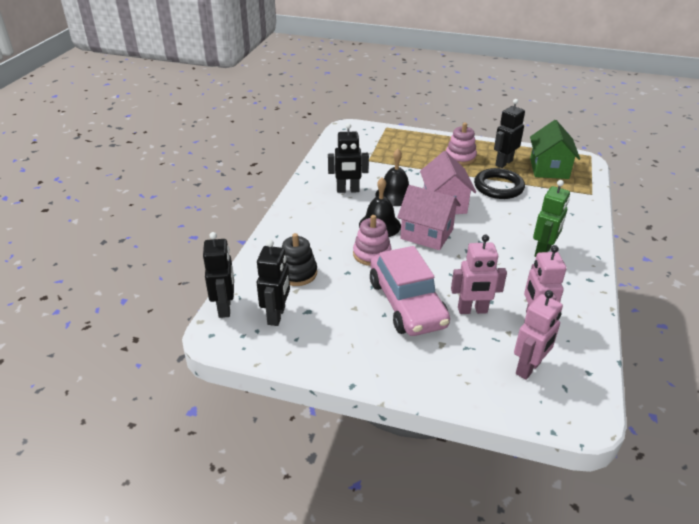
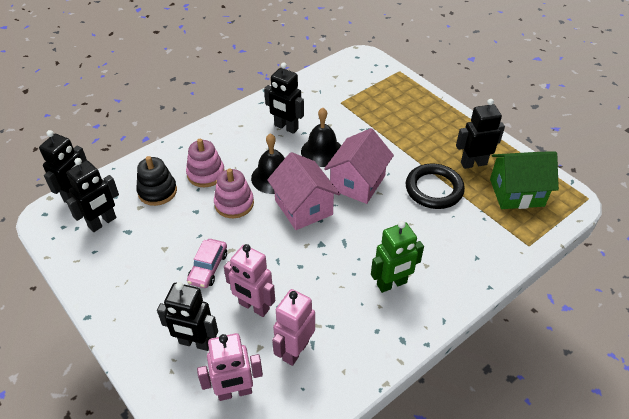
camera: 35 degrees right, 10 degrees up
(406, 303) = (208, 268): pink car -> pink car, size x0.49
(460, 157) = (434, 137): pink stacking toy -> pink stacking toy (206, 174)
(461, 355) = (195, 343): none -> black robot
(549, 169) = (516, 192): green house -> green house turned 45 degrees clockwise

